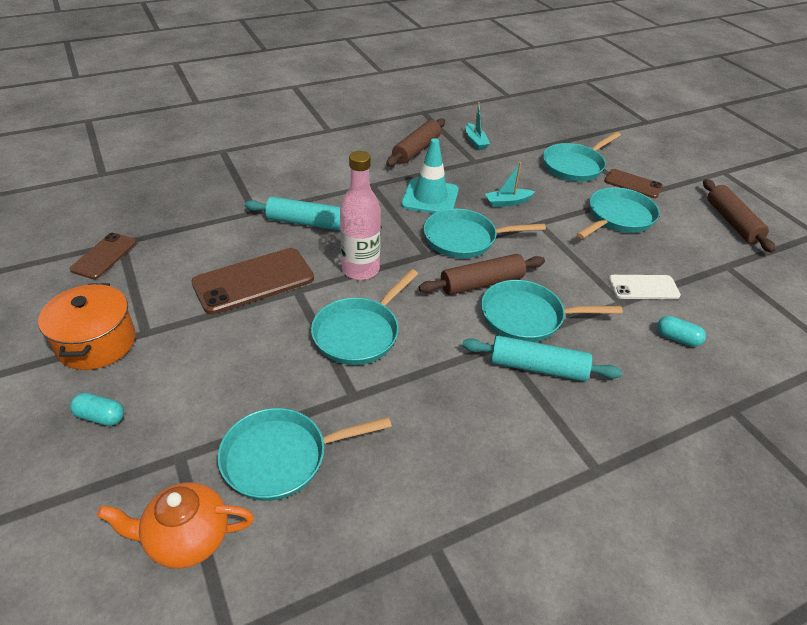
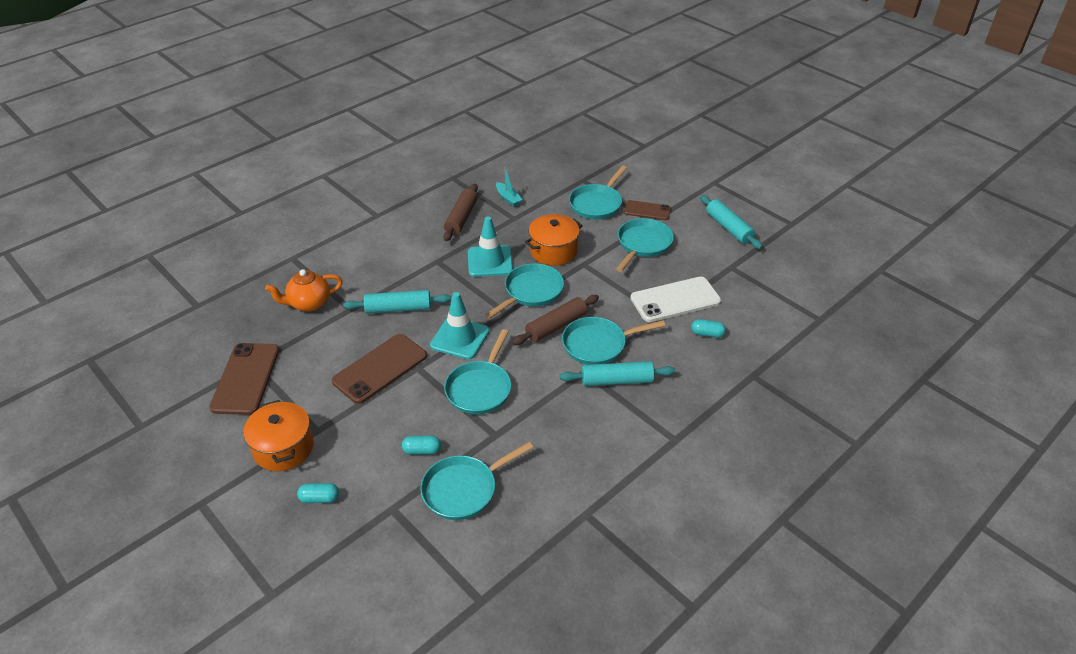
camera: 15 degrees left, 0 degrees up
(104, 256) = (246, 378): brown phone -> brown phone, size x1.67
(187, 539) = (425, 556): orange teapot -> orange teapot (309, 303)
(254, 390) = (422, 450): none -> turquoise capsule
(360, 270) = (460, 338): pink bottle -> turquoise traffic cone
(465, 239) = (531, 292): turquoise pan -> turquoise pan turned 150 degrees clockwise
(507, 202) = (553, 251): turquoise boat -> orange pot
(643, 287) = (675, 300): white phone -> white phone, size x1.67
(732, 222) = (729, 228): brown rolling pin -> turquoise rolling pin

